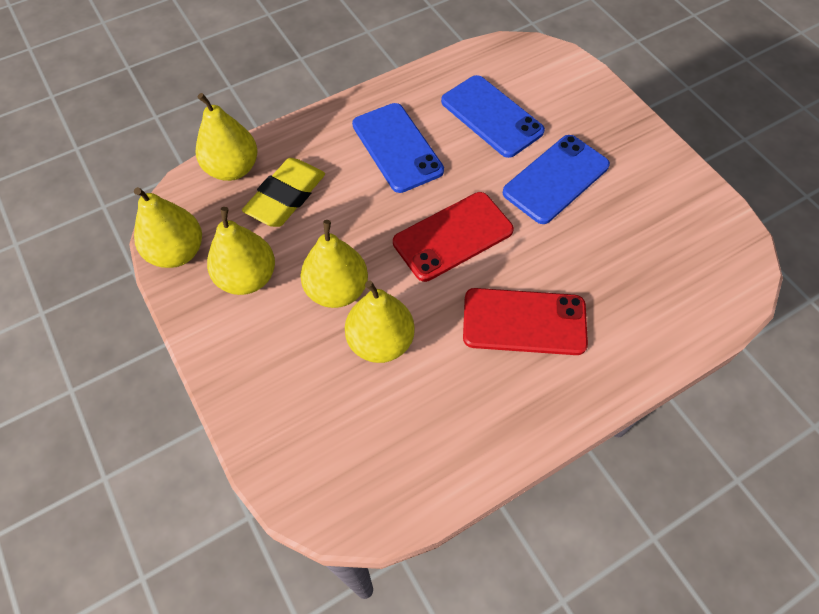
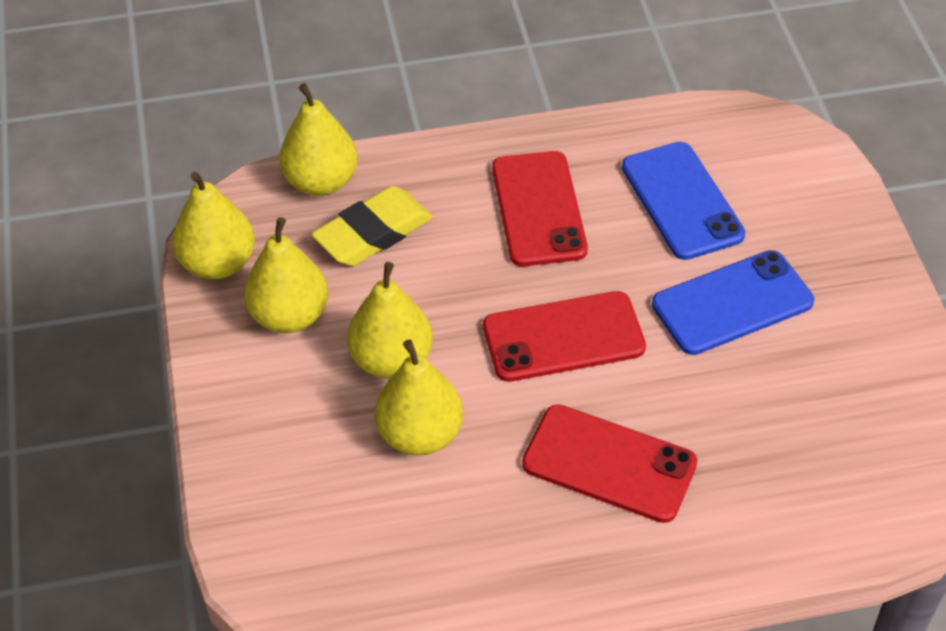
camera: 20 degrees right, 10 degrees down
(397, 148) = (538, 209): blue phone -> red phone

